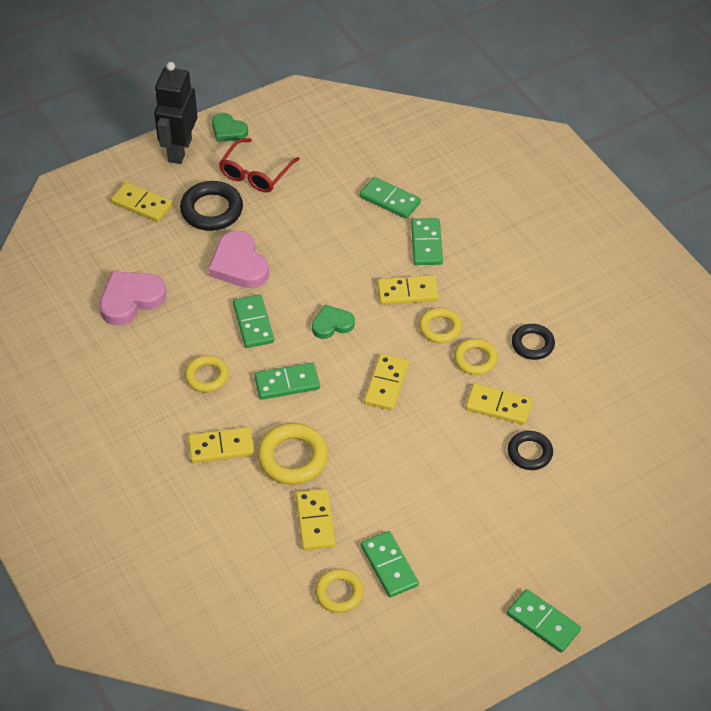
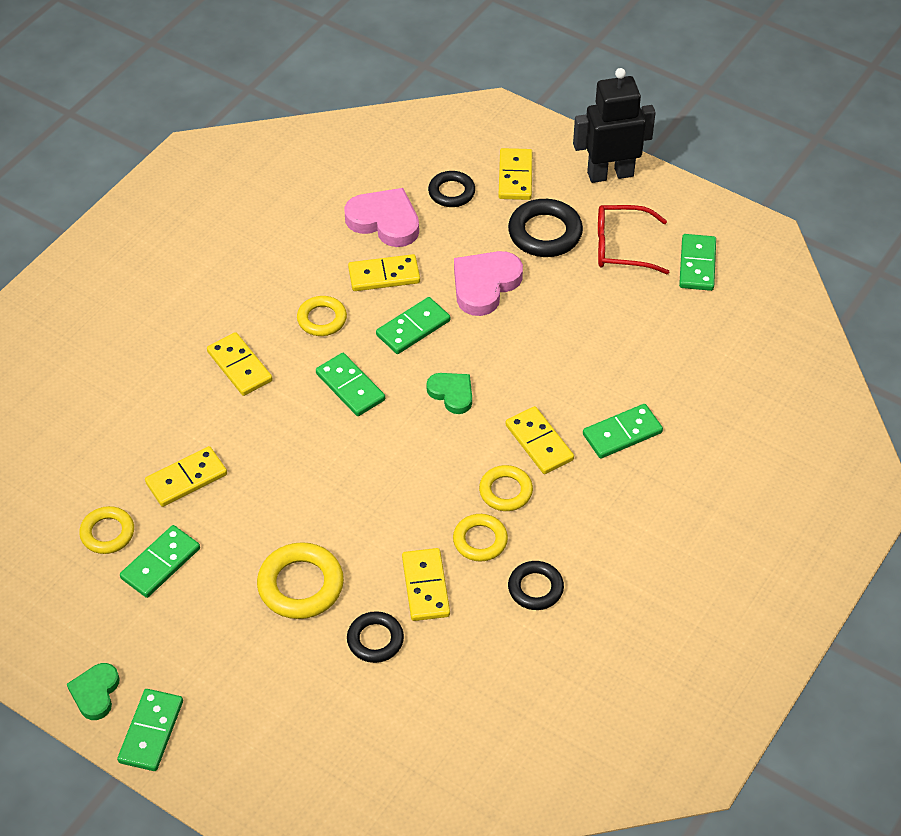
camera: 65 degrees right, 0 degrees up
(130, 248) = (451, 192): none -> black ring
(228, 130) = (667, 200): green heart -> green heart (95, 693)
(292, 457) = (257, 429): yellow ring -> yellow ring (300, 585)
(386, 384) = (398, 472): yellow domino -> yellow domino (384, 275)
(389, 200) = (665, 376): green domino -> green domino (697, 265)

